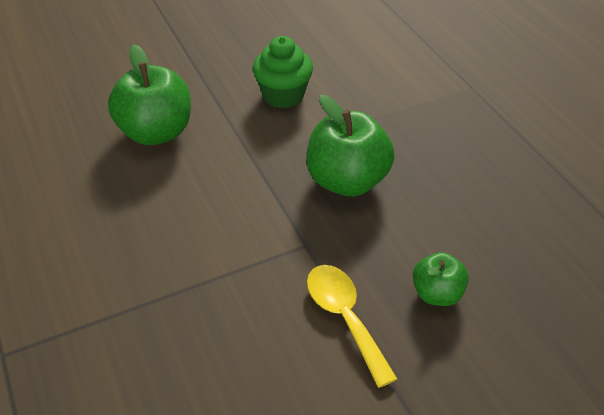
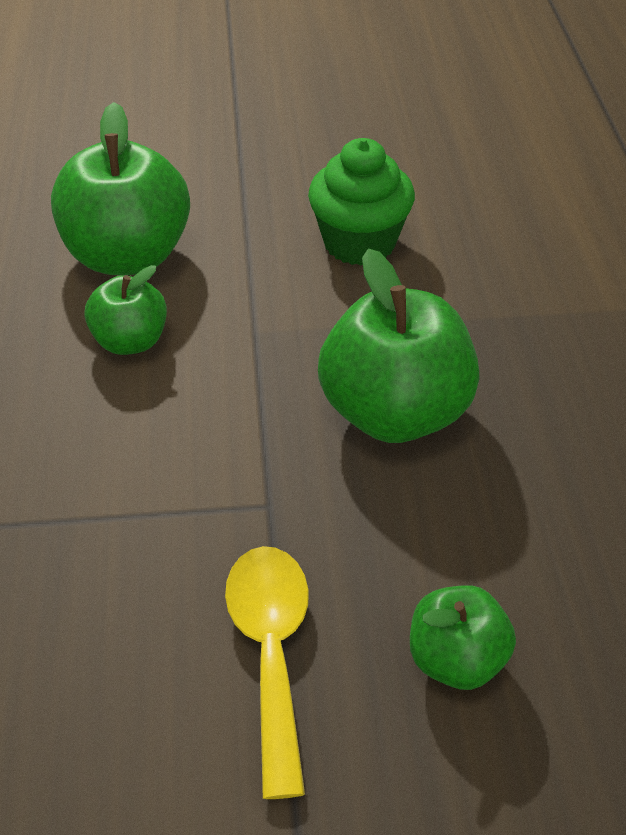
camera: 20 degrees right, 0 degrees up
(183, 179) = (130, 341): none -> green apple

